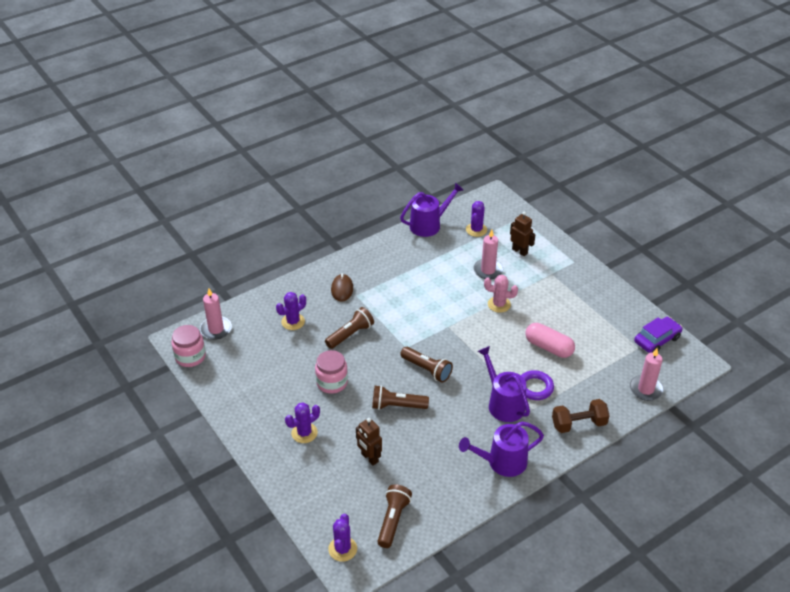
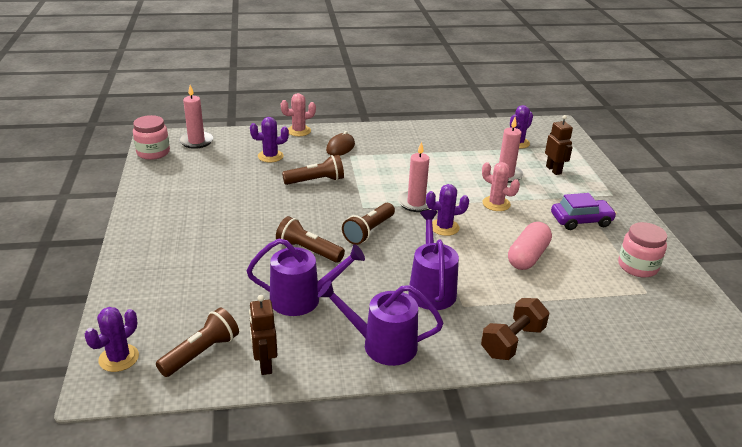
camera: 25 degrees right, 10 degrees down
(293, 283) = (299, 131): none -> pink cactus
(304, 433) = (191, 240): purple cactus -> purple cactus (444, 227)
(332, 382) = (260, 210): pink jar -> pink jar (637, 266)
(369, 458) = (234, 285): brown robot -> brown robot (264, 364)
(427, 369) = (369, 231): brown flashlight -> brown flashlight turned 60 degrees clockwise
(428, 225) = (469, 127): purple watering can -> purple watering can (302, 299)
(535, 387) = (482, 287): purple ring -> none
(548, 347) = (527, 256): pink capsule -> pink capsule turned 60 degrees clockwise
(578, 424) = (512, 341): brown dumbbell -> brown dumbbell turned 60 degrees counterclockwise
(646, 389) = (631, 337): pink candle -> pink candle (416, 203)
(657, 340) = (678, 293): purple car -> purple car (581, 220)

